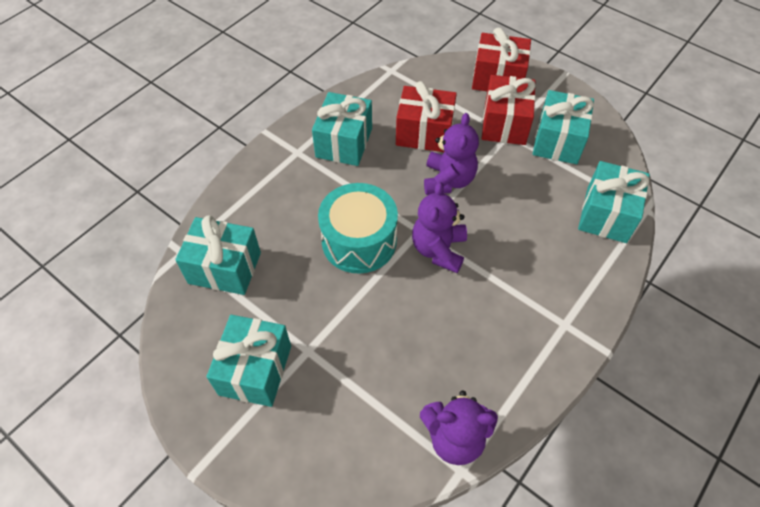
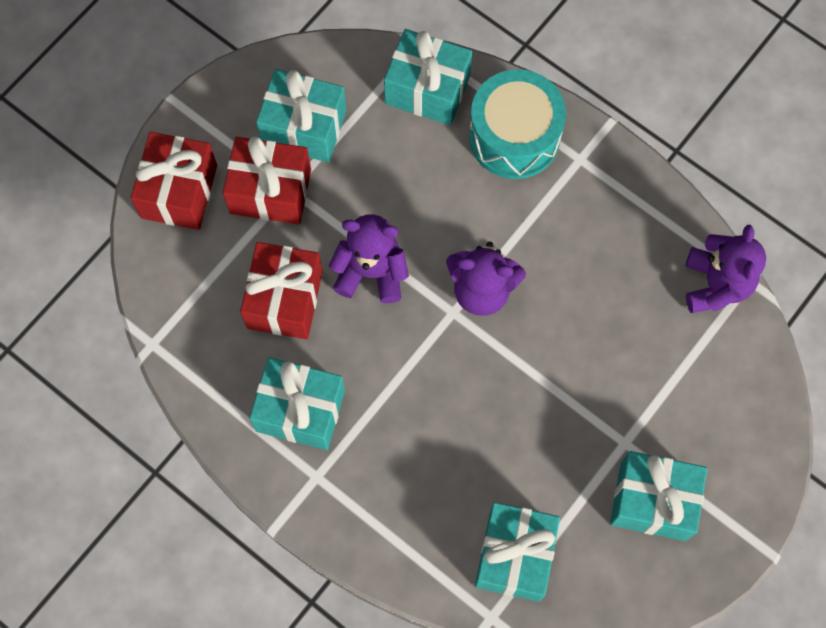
camera: 90 degrees left, 15 degrees up
(359, 241) = (470, 386): turquoise drum -> turquoise drum (514, 136)

